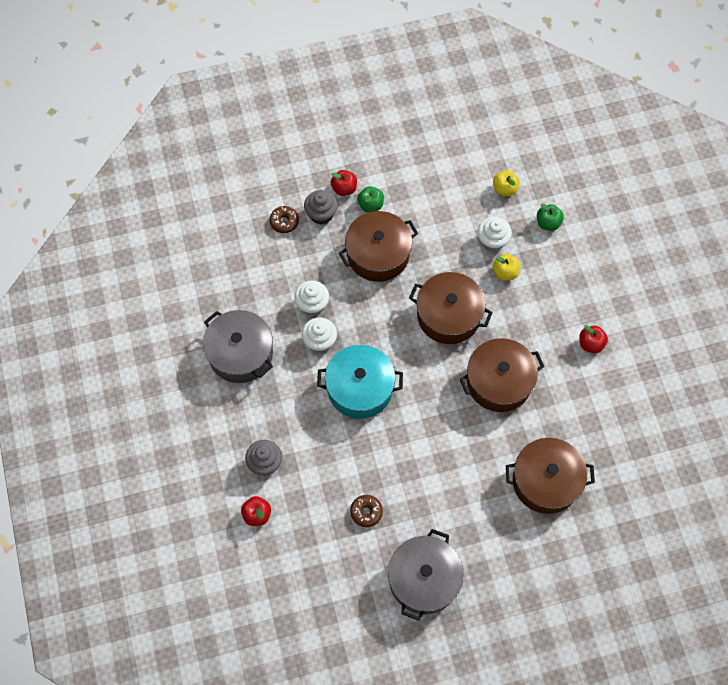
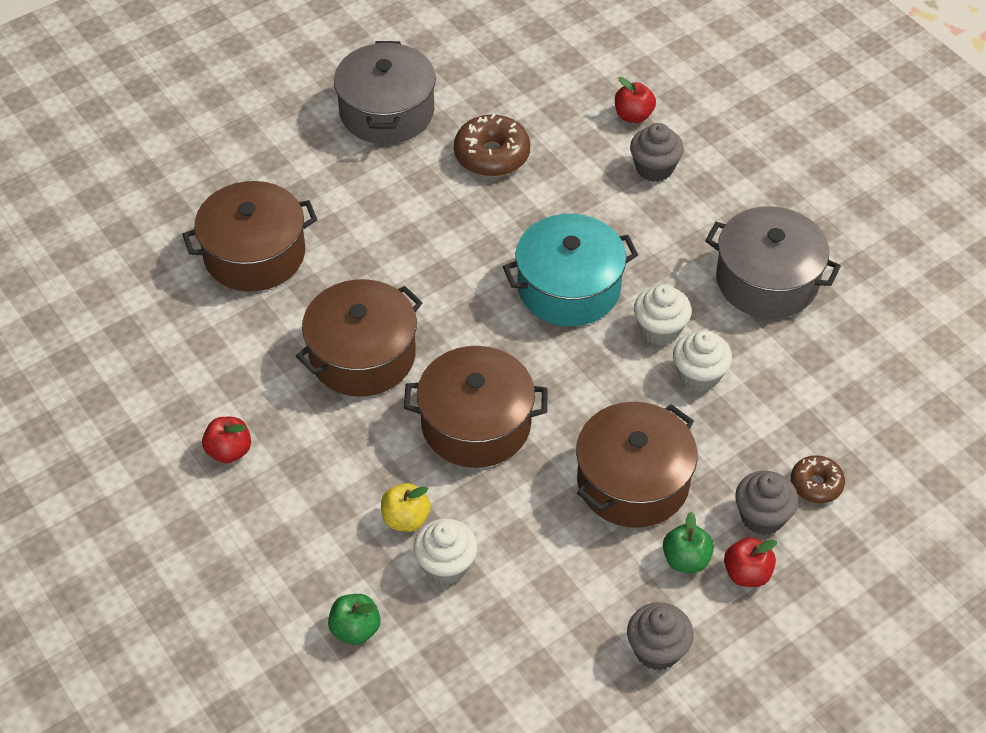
camera: 160 degrees right, 15 degrees down
(366, 512) = (492, 155): brown donut -> brown donut, size x1.65
(405, 167) = (657, 650): none -> grey cupcake
(504, 189) = (456, 668): yellow apple -> none

